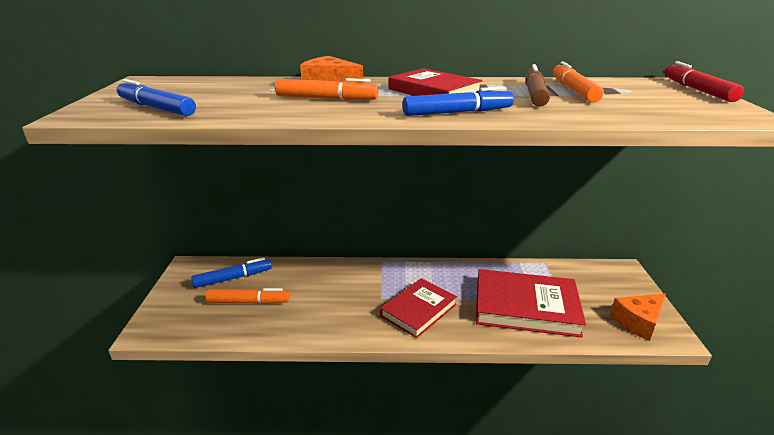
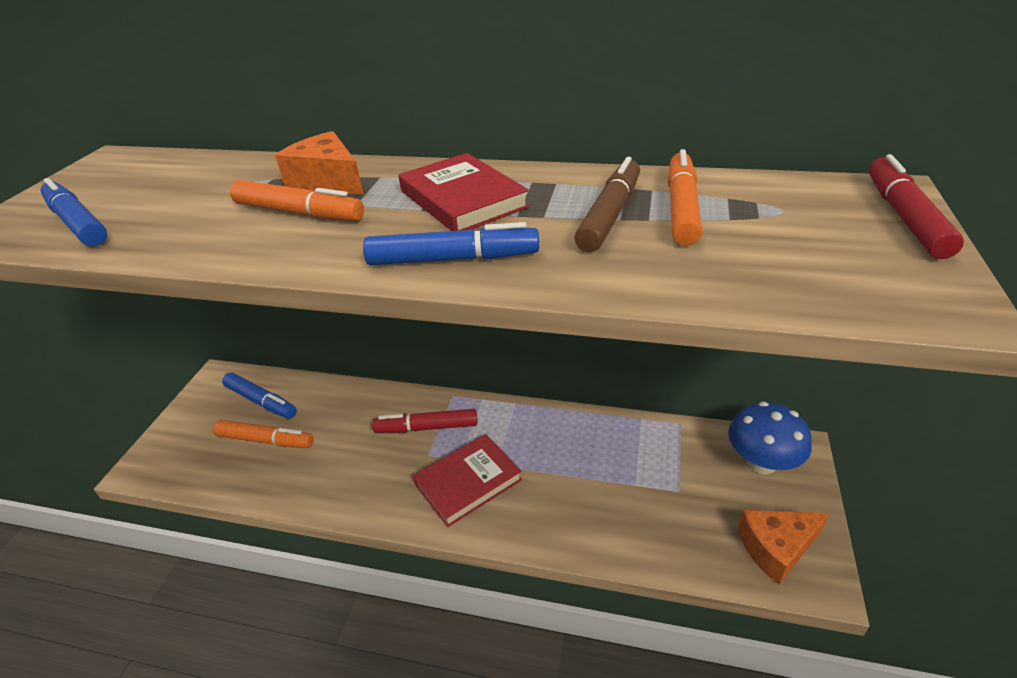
camera: 15 degrees right, 10 degrees up
(233, 278) = (261, 401): blue marker -> blue marker turned 45 degrees clockwise
(372, 282) = (426, 428): none -> red marker
(525, 307) = (617, 497): red book -> none
(606, 278) = (761, 462): none -> blue mushroom

